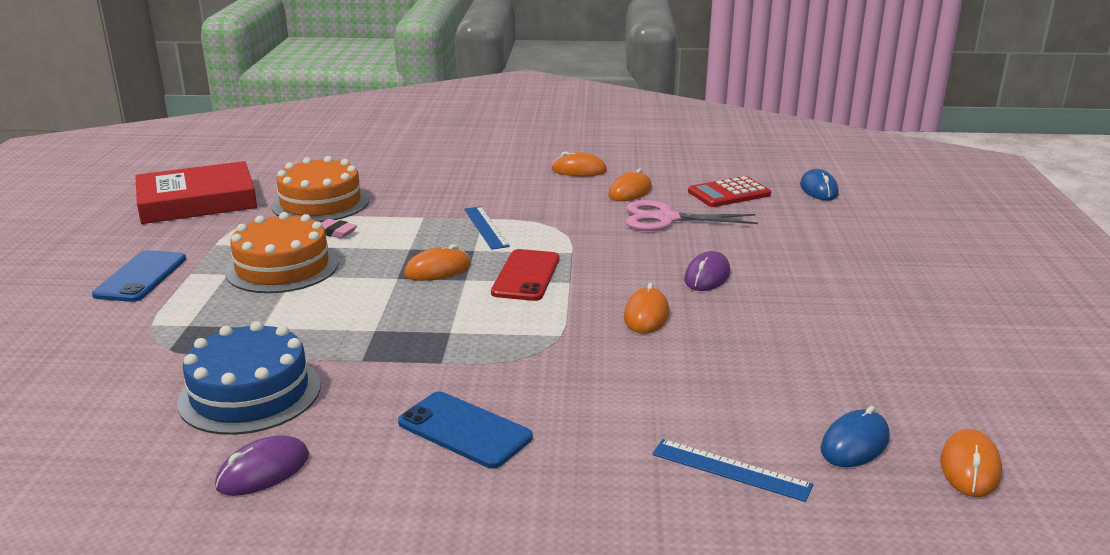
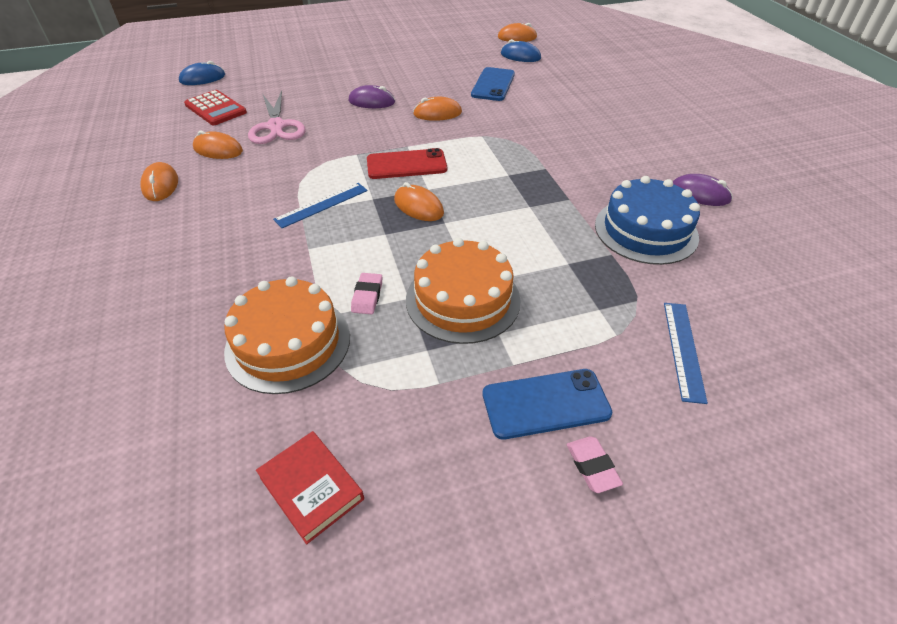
camera: 110 degrees left, 20 degrees up
(75, 280) = (592, 466): none -> pink eraser
(197, 201) = (311, 488): red book -> red book, size x0.52
(464, 430) = (602, 143): blue phone -> blue phone (493, 84)
(730, 470) = (564, 77): blue ruler -> blue ruler (683, 350)

